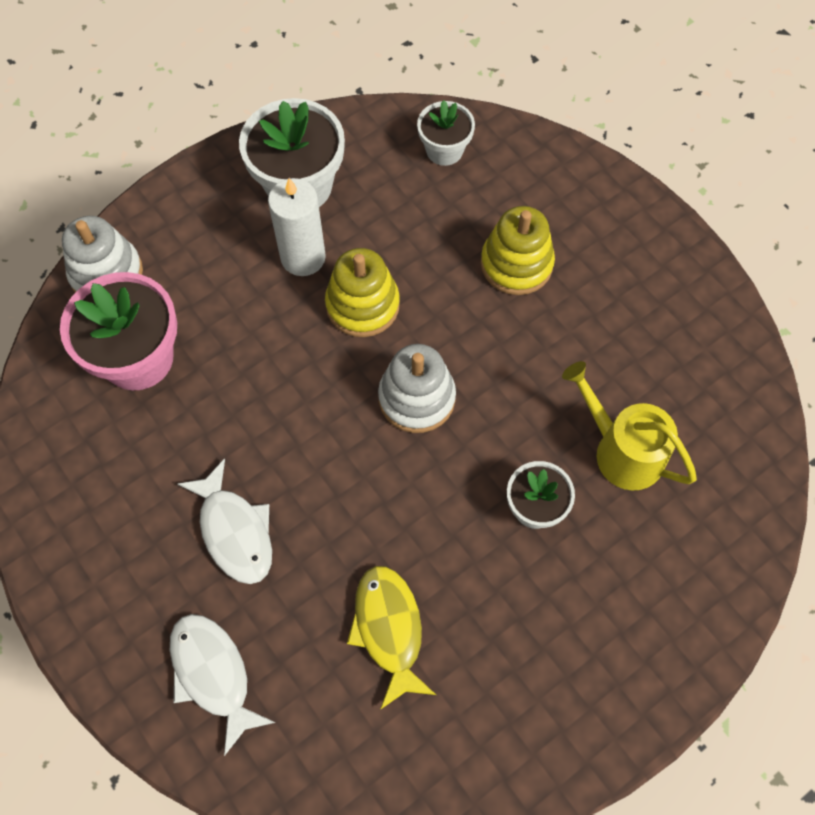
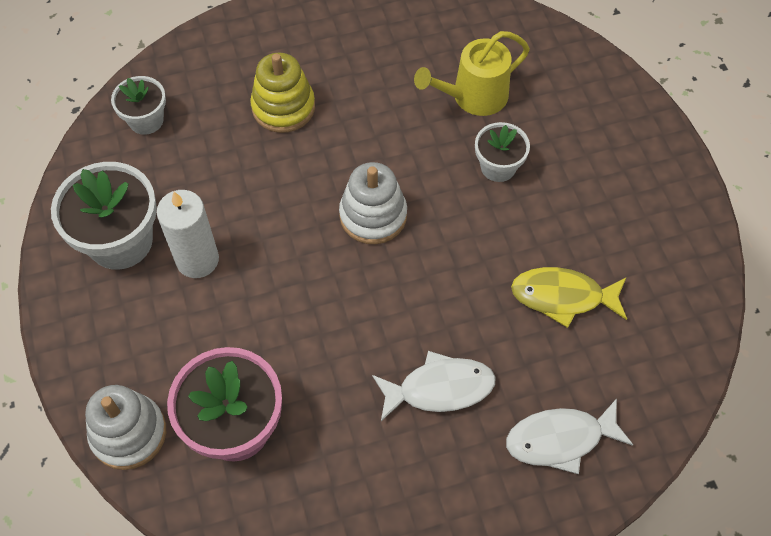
camera: 70 degrees left, 5 degrees down
(362, 305) = (268, 228): yellow stacking toy -> none

